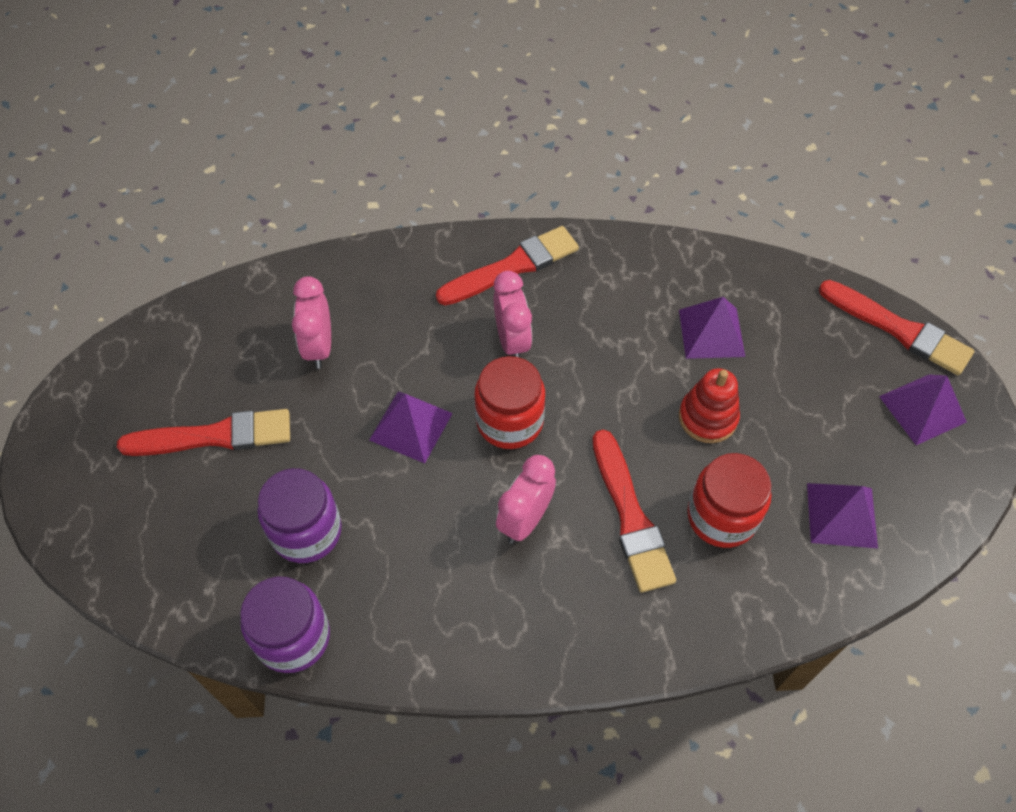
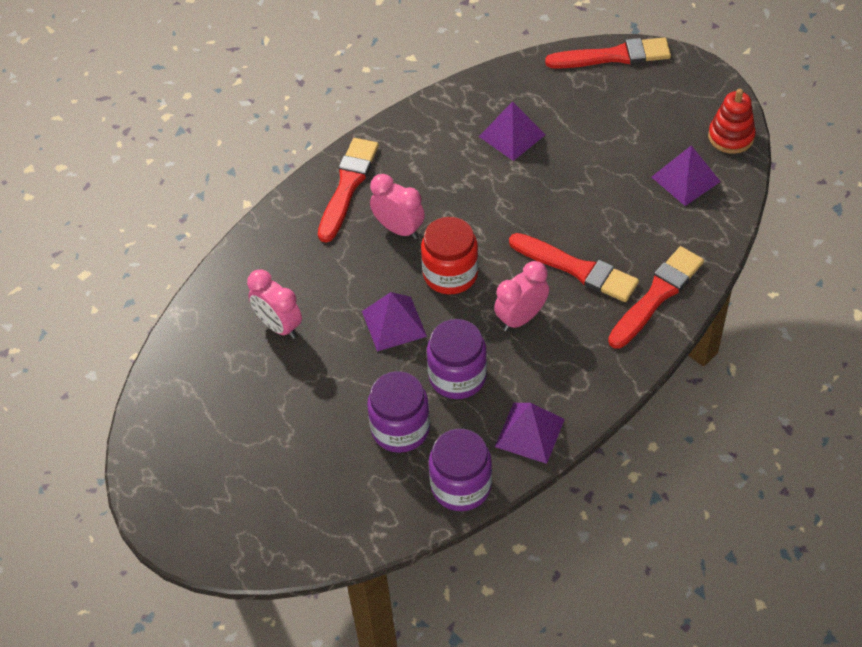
camera: 40 degrees left, 5 degrees down
(214, 436) = (275, 427): red brush -> red brush (657, 295)
(407, 526) = (457, 376): none -> purple jar
(525, 520) = (521, 318): pink clock -> pink clock turned 60 degrees clockwise
(707, 417) = (561, 184): red stacking toy -> red stacking toy (731, 137)
(722, 516) = (625, 229): red jar -> none
(922, 409) = (669, 91): purple pyramid -> purple pyramid (529, 433)

